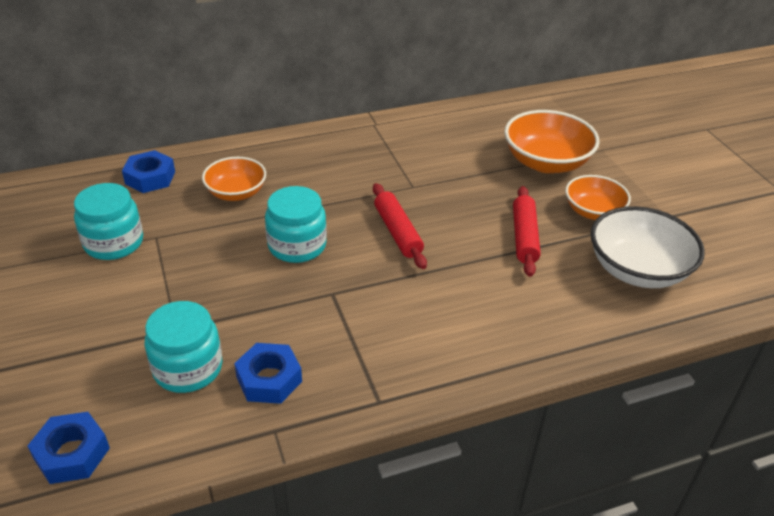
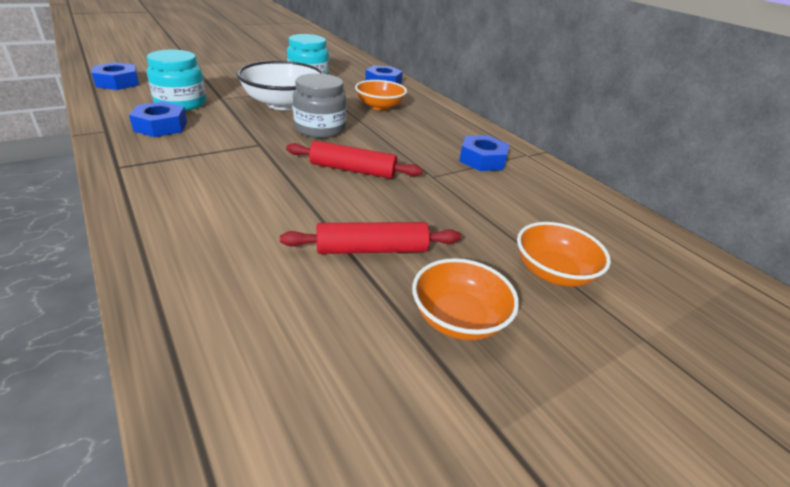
camera: 75 degrees right, 5 degrees down
(297, 245) = (320, 129): turquoise jar -> grey jar
(383, 151) = (482, 160): none -> blue nut
(398, 232) = (352, 170): red rolling pin -> red rolling pin turned 45 degrees clockwise
(546, 162) = (553, 272): orange bowl -> orange bowl, size x0.64
(637, 270) = (324, 367): white bowl -> white bowl (283, 104)

